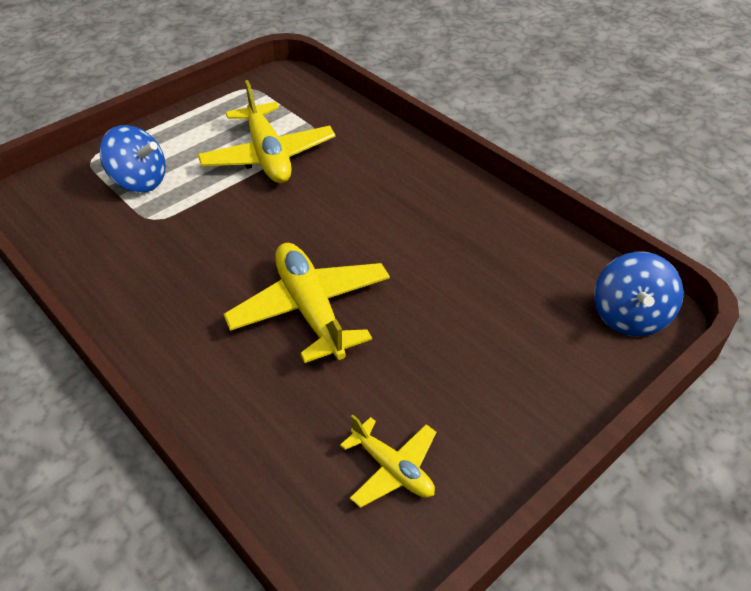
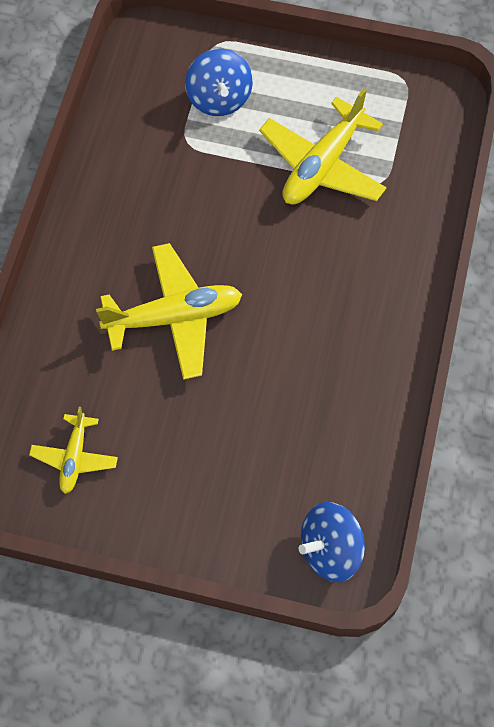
camera: 55 degrees right, 20 degrees up
(311, 309) = (174, 317): yellow plane -> yellow plane turned 45 degrees clockwise

